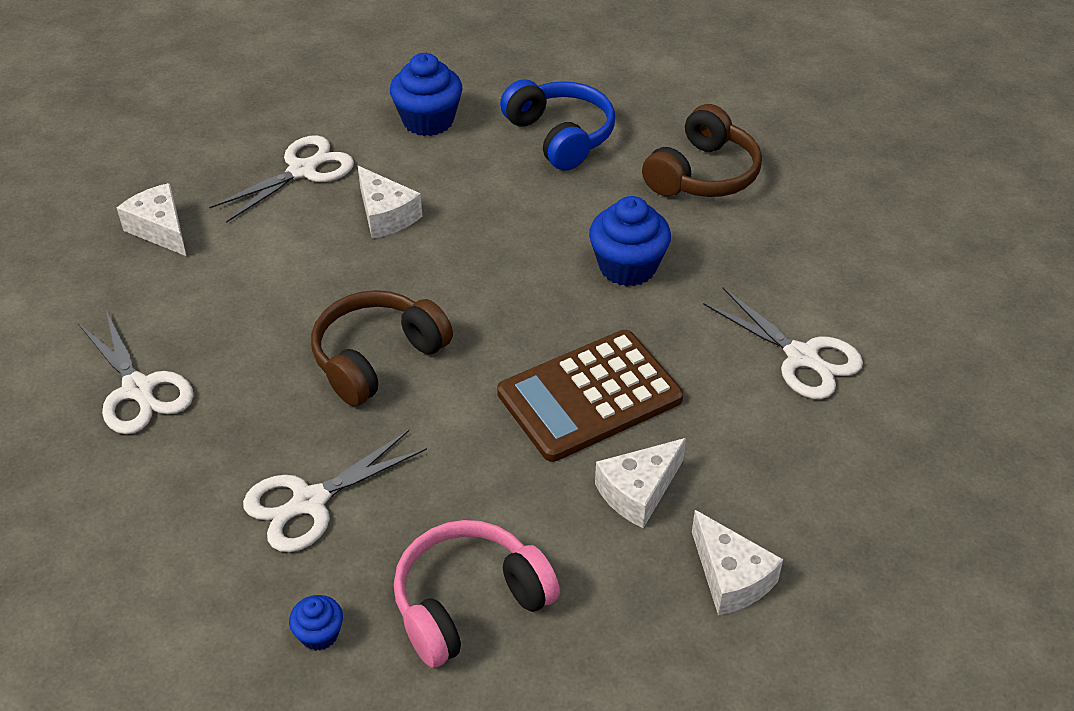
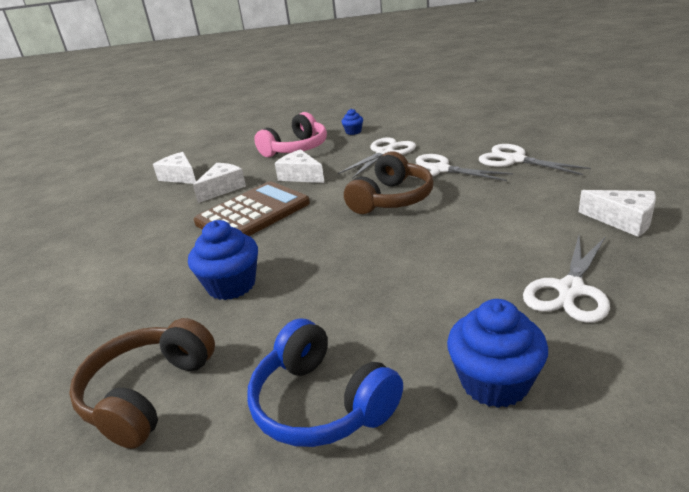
camera: 170 degrees right, 15 degrees down
(386, 215) = (455, 273): white cheese -> white cheese (300, 176)
(801, 357) = (108, 261): white scissors -> white scissors (440, 170)

